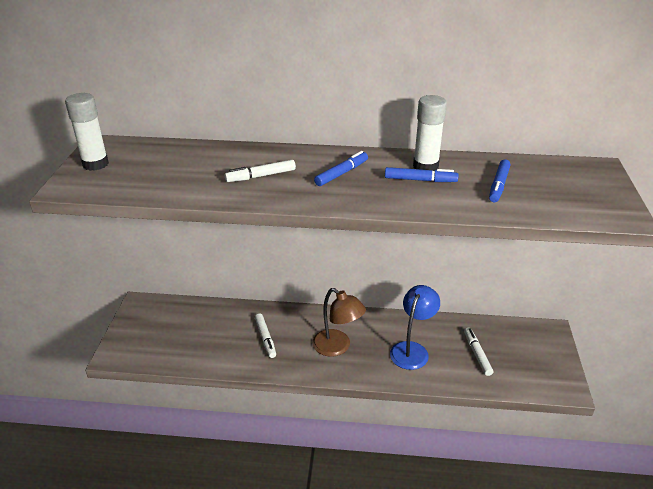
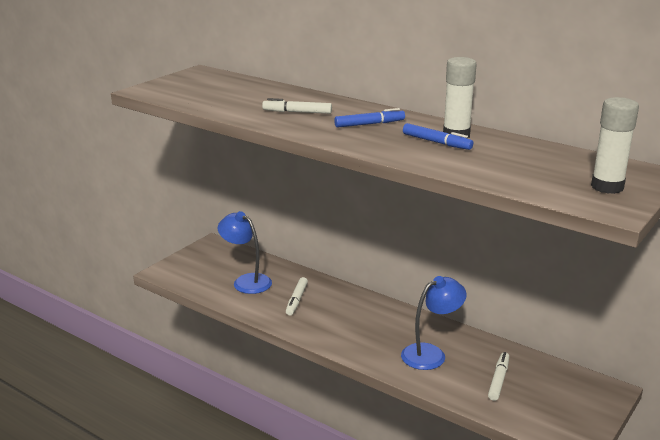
camera: 30 degrees right, 10 degrees down
(95, 164) = (180, 81): white glue stick -> white glue stick (607, 187)
(204, 335) = (246, 281): none -> blue lamp
(337, 347) = (357, 328): brown lamp -> none
(498, 185) = (511, 161): blue marker -> none

